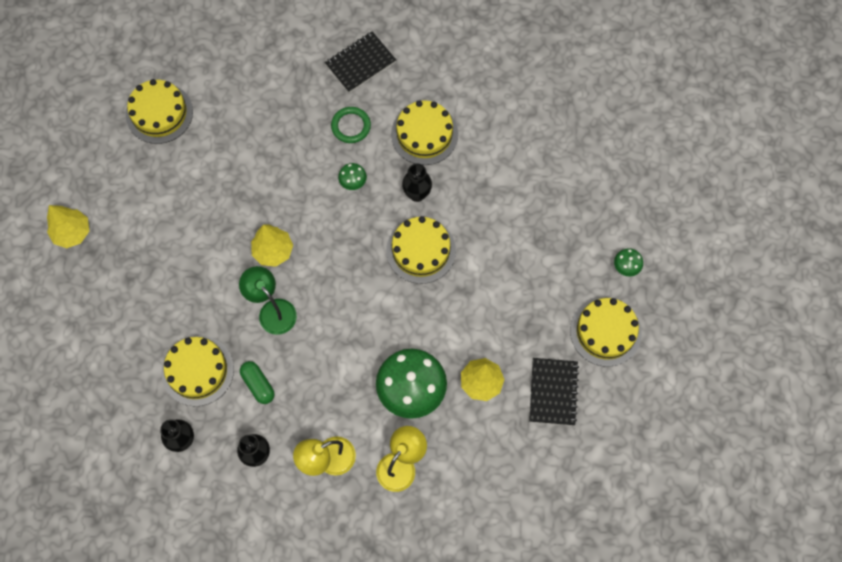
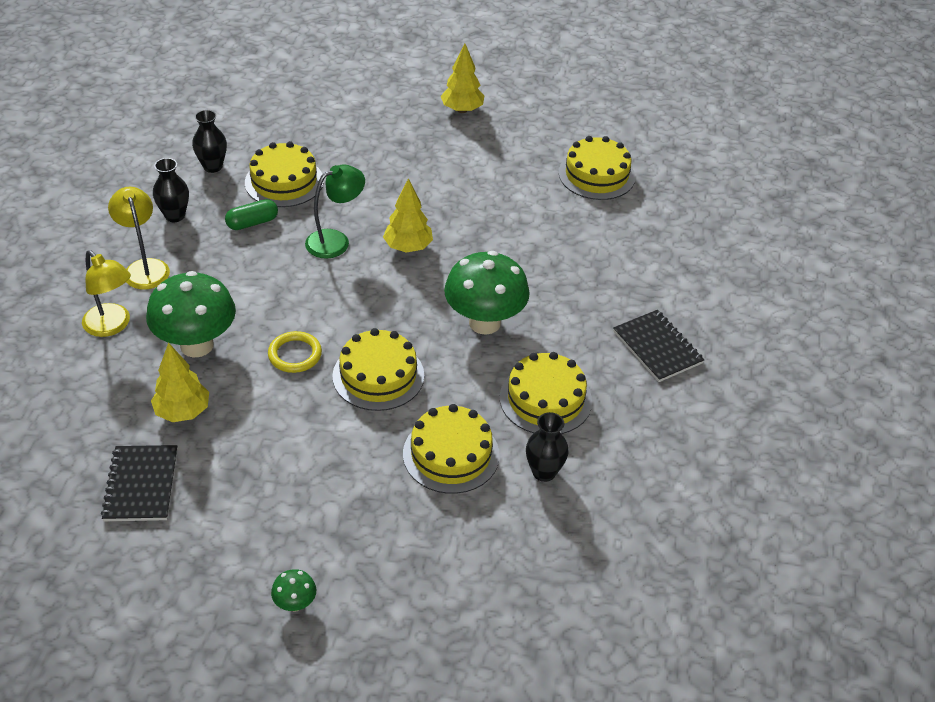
camera: 95 degrees right, 25 degrees down
(351, 126) = (564, 329): green ring -> none
(353, 183) = (484, 323): green mushroom -> green mushroom, size x2.31
(409, 315) = (295, 354): none -> yellow ring
(417, 194) = (458, 381): black vase -> black vase (544, 472)
(553, 392) = (141, 485): black notebook -> black notebook turned 75 degrees clockwise
(605, 331) = (205, 560): yellow cake -> yellow cake (451, 454)

